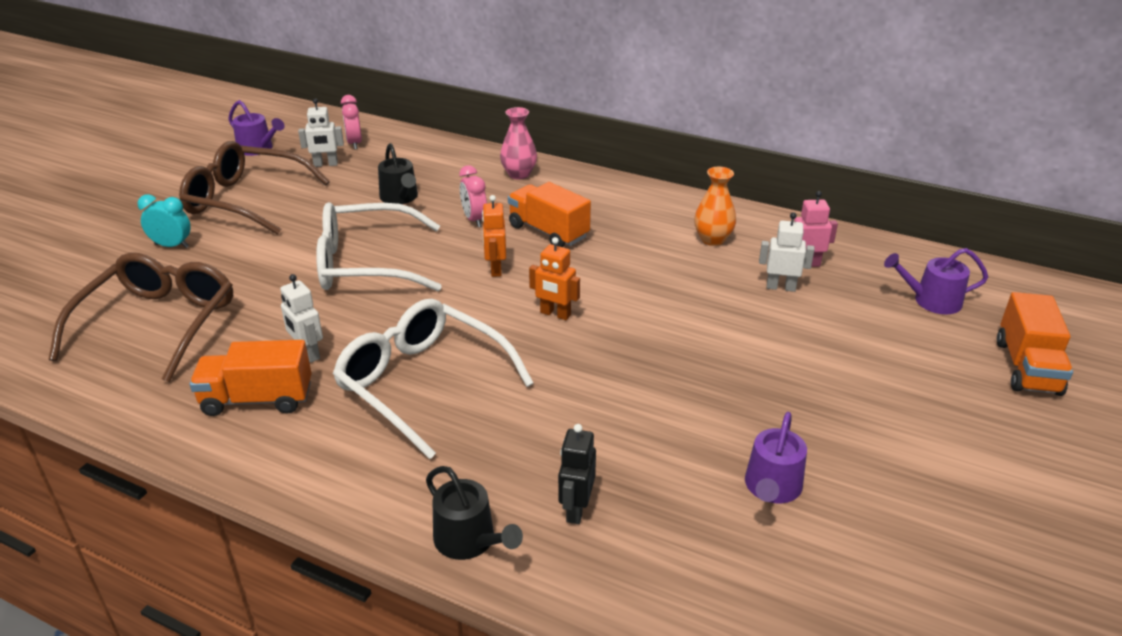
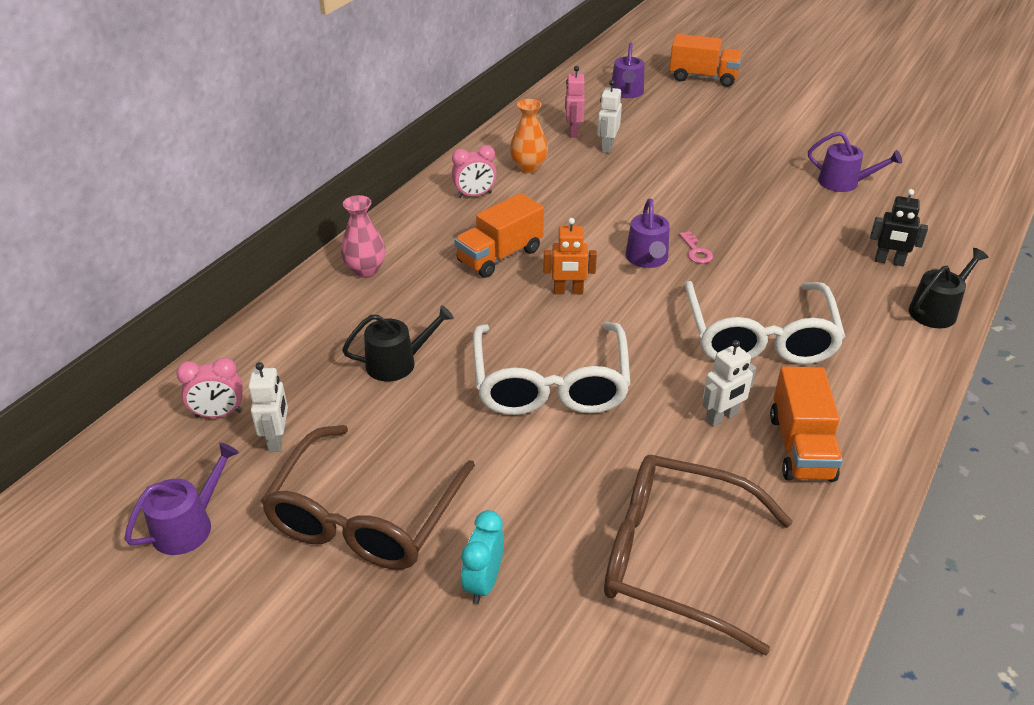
camera: 85 degrees left, 5 degrees up
(423, 383) = (759, 337): white glasses -> white glasses turned 45 degrees counterclockwise
(474, 220) = (465, 304): pink clock -> pink clock (474, 195)
(555, 314) = (647, 259): orange robot -> purple watering can
(574, 346) = (696, 251): none -> pink key

